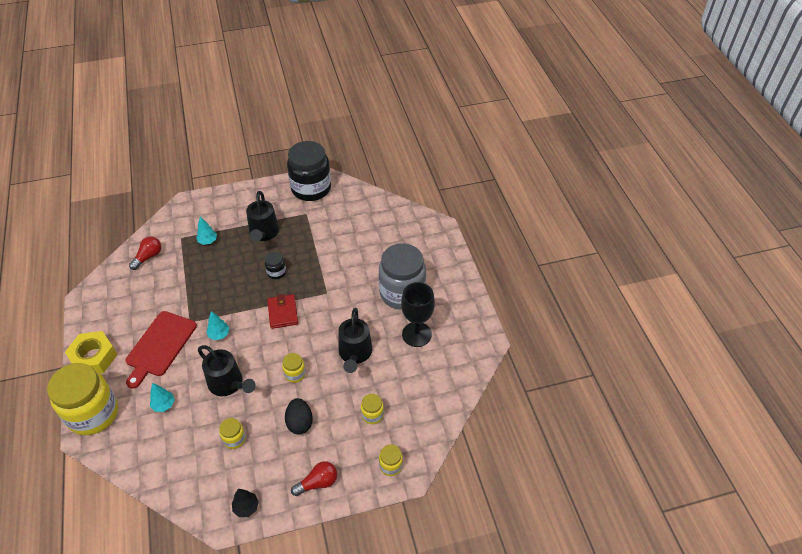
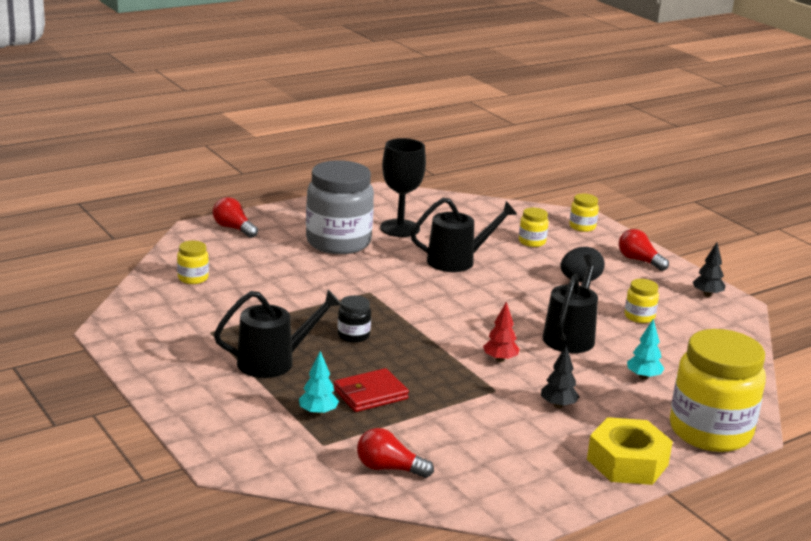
camera: 110 degrees left, 25 degrees down
(159, 346) = (558, 405): red cutting board -> black tree
(219, 334) = (500, 359): turquoise tree -> red tree
(283, 313) = (426, 318): red wallet -> red wallet (370, 394)
(295, 374) = (517, 293): yellow jar -> yellow jar (193, 278)
(311, 188) = (143, 336): black jar -> none
(436, 243) = (233, 228): none -> red light bulb

